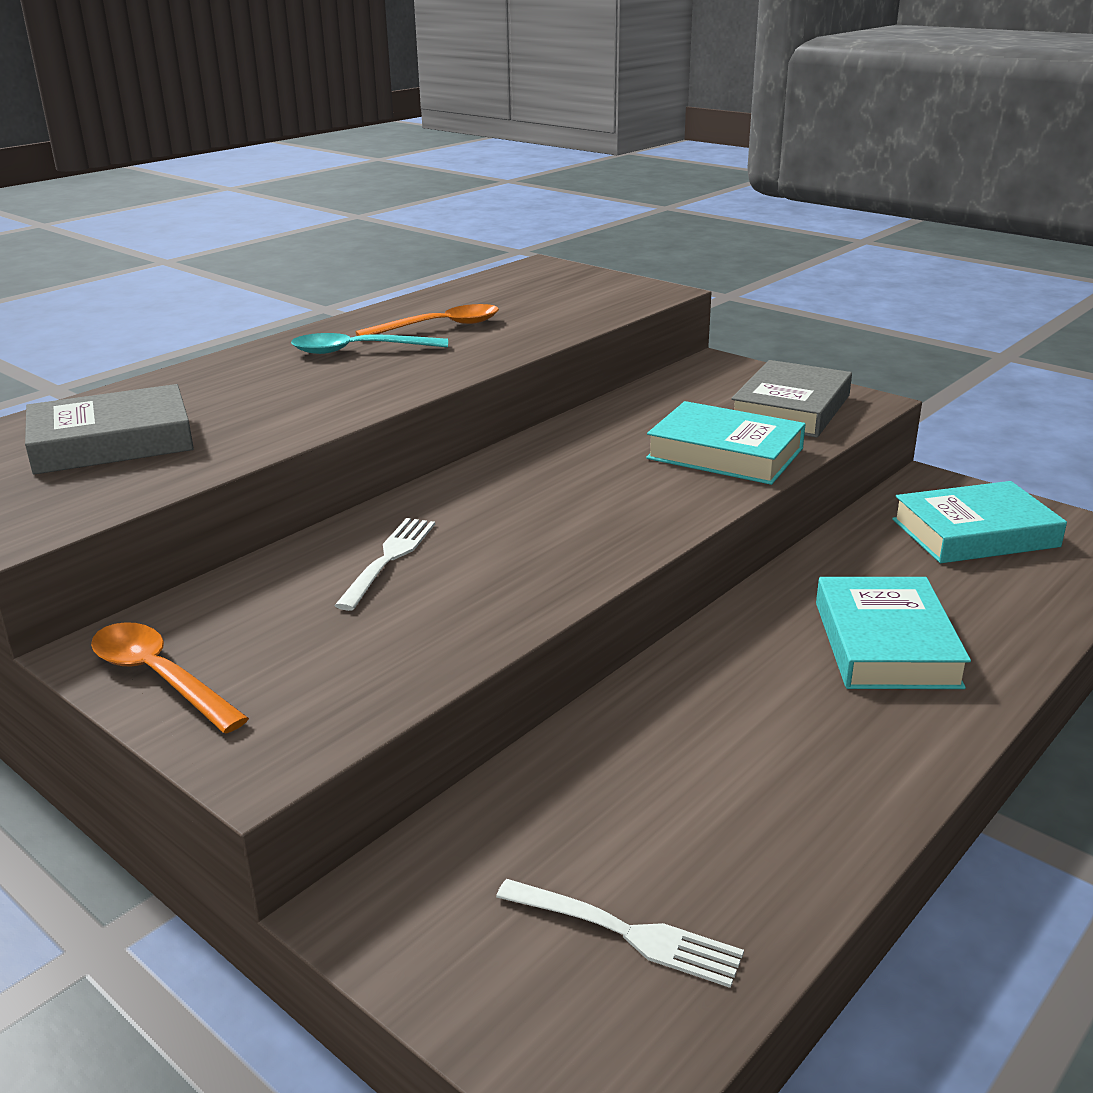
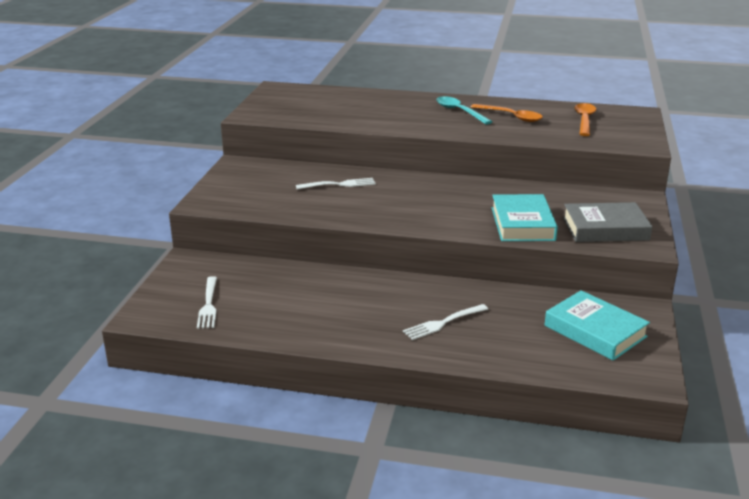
camera: 60 degrees right, 0 degrees up
(112, 442) = (322, 104): grey book -> none
(159, 677) = (231, 176): orange spoon -> orange spoon (584, 120)
(885, 644) = (444, 322): turquoise book -> white fork

